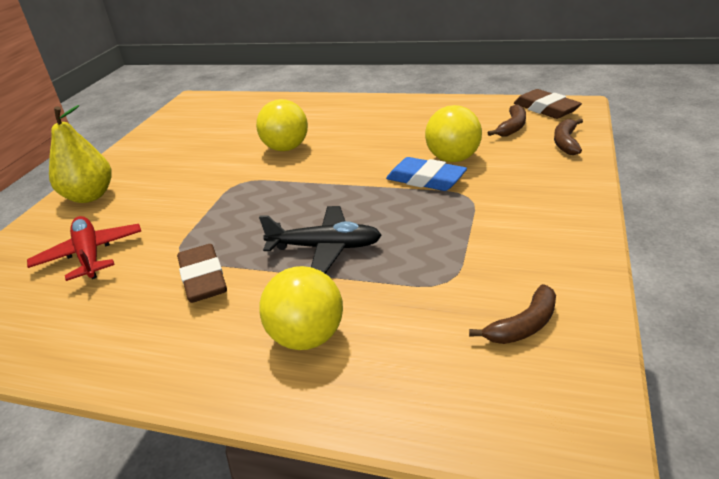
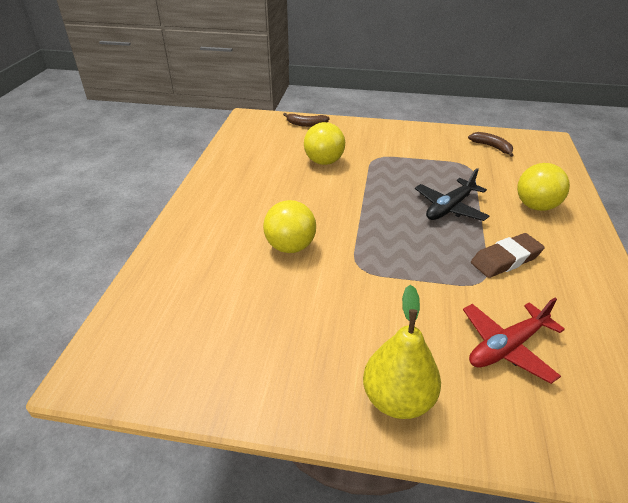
camera: 100 degrees left, 5 degrees up
(325, 248) = (449, 208): black plane -> black plane turned 135 degrees counterclockwise
(426, 179) = (355, 172): blue eraser -> none
(512, 127) = (277, 139): brown banana -> none
(546, 109) = (250, 126): brown eraser -> none

